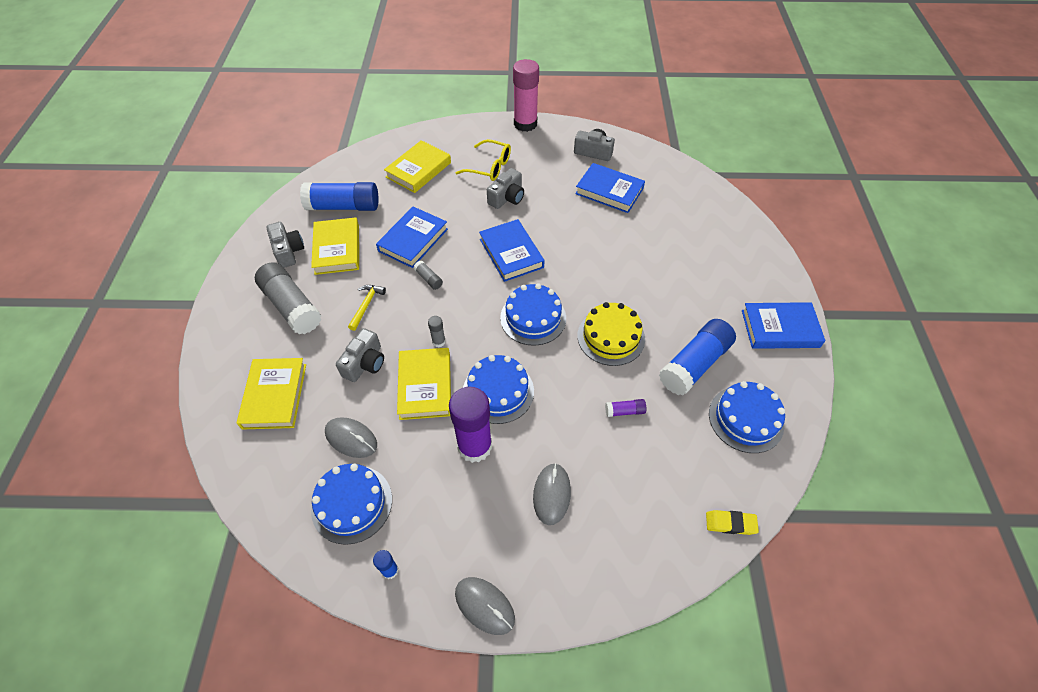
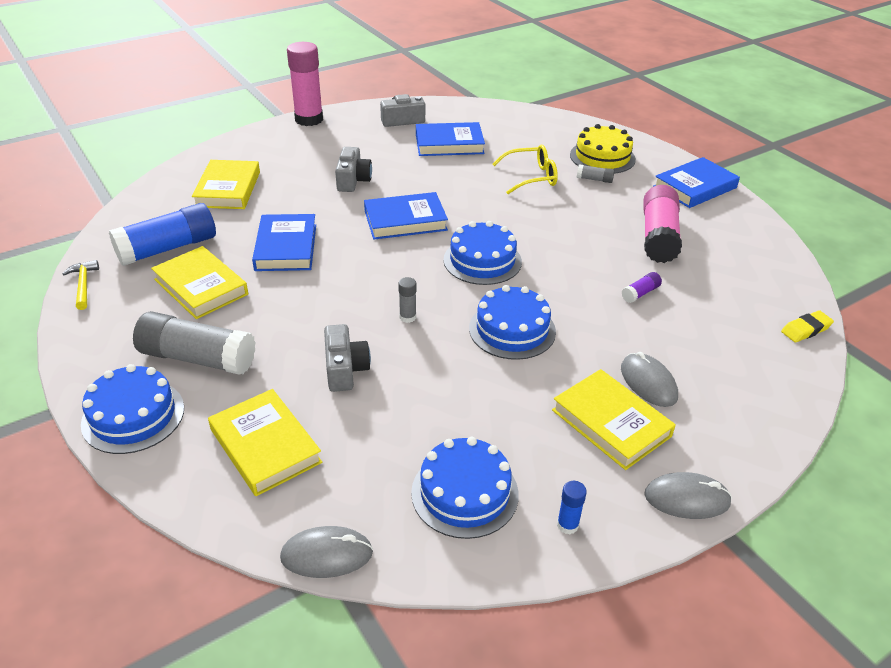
camera: 35 degrees left, 15 degrees down
(288, 251) = (137, 311): grey camera -> none
(351, 438) = (401, 439): grey mouse -> grey mouse (326, 555)
(366, 305) = (291, 321): yellow hammer -> yellow hammer (83, 285)
(425, 386) = (433, 358): yellow book -> yellow book (611, 423)
(428, 279) = (340, 272): grey glue stick -> grey glue stick (594, 179)
(475, 446) = (538, 382): purple glue stick -> none
(489, 167) = (307, 163): yellow glasses -> yellow glasses (531, 177)
(511, 253) = (405, 220): blue book -> blue book turned 45 degrees counterclockwise
(611, 337) = (569, 246): yellow cake -> yellow cake (602, 157)
(694, 364) = (658, 236): blue glue stick -> pink glue stick
(746, 419) = (737, 256): blue cake -> blue cake (133, 416)

